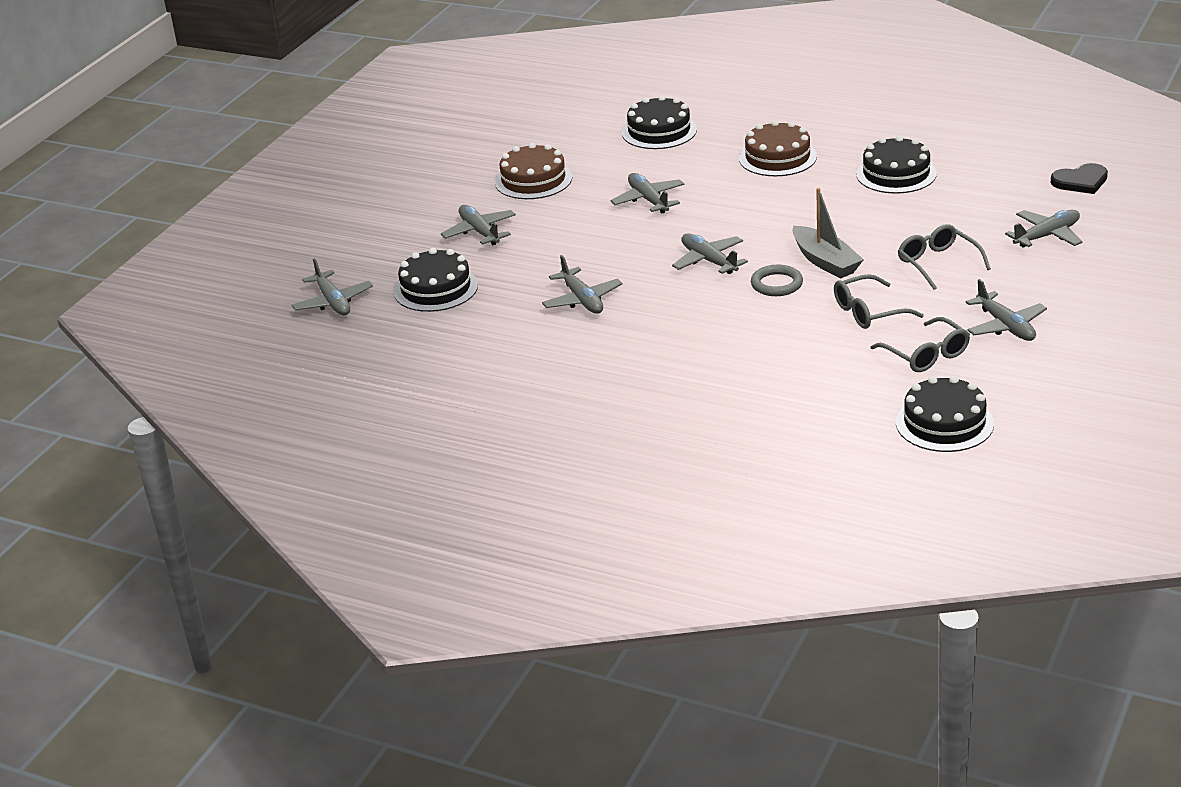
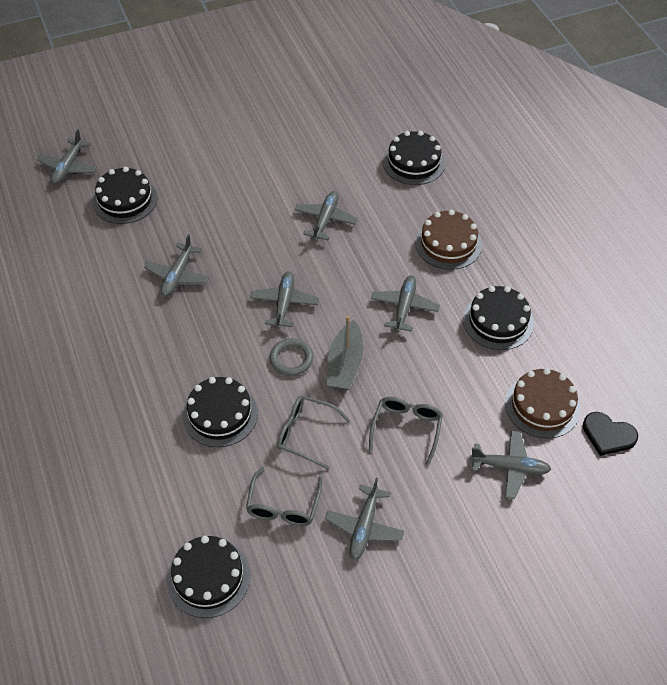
camera: 40 degrees right, 20 degrees up
(479, 232) = (206, 171): grey plane -> grey plane (404, 307)
(533, 180) = (290, 149): brown cake -> brown cake (542, 406)
(779, 345) = (220, 414): none -> black cake

